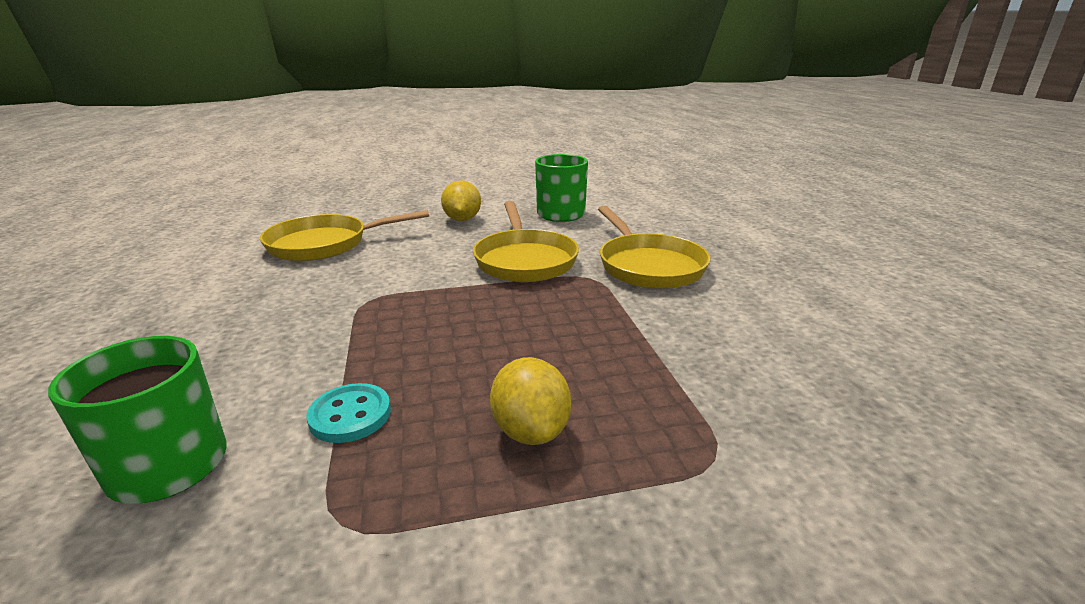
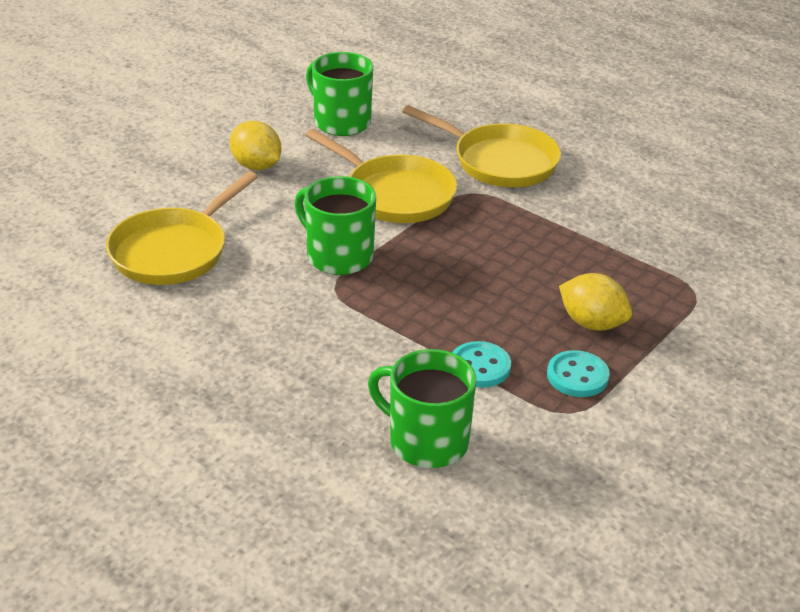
camera: 40 degrees left, 10 degrees up
(412, 282) = (338, 256): none -> green mug
(421, 482) = (577, 376): none -> turquoise button

